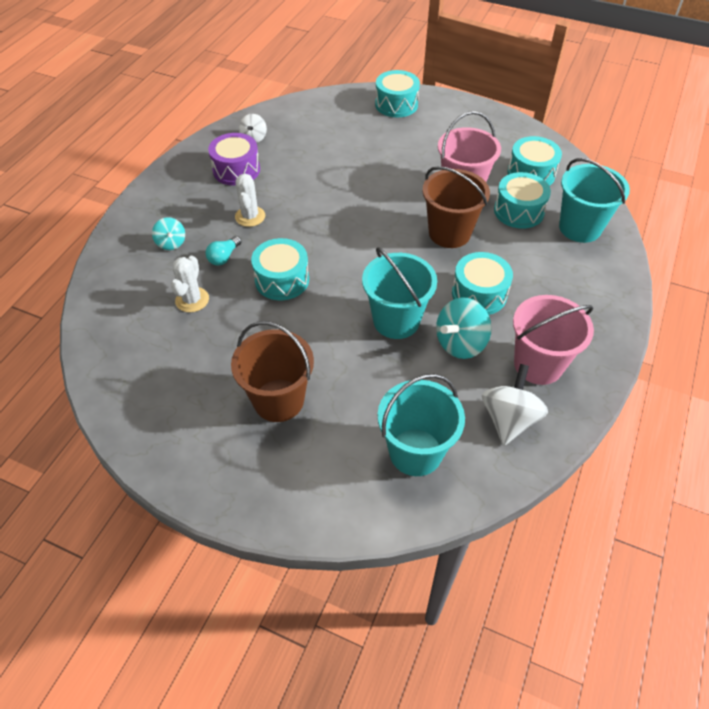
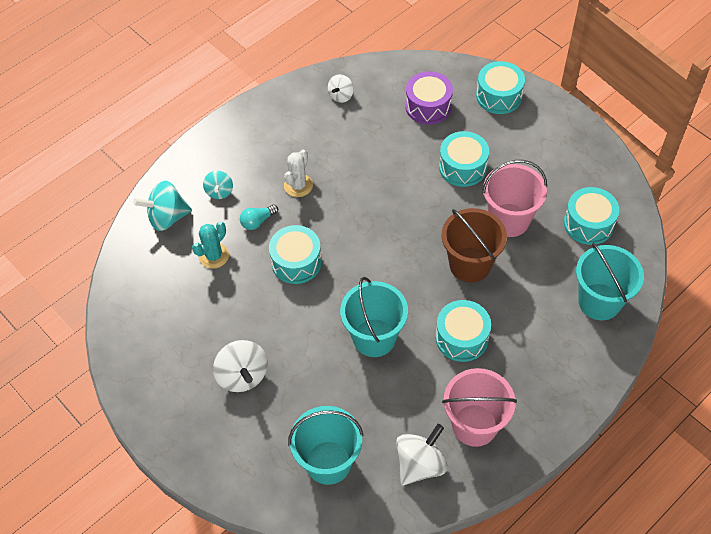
camera: 25 degrees right, 5 degrees up
(192, 300) = (214, 256): white cactus -> turquoise cactus
(236, 170) = (308, 129): purple drum -> purple drum (428, 106)
(278, 400) = (242, 375): brown bucket -> white spinning top
(460, 343) = (418, 380): turquoise spinning top -> turquoise spinning top (167, 217)
(519, 211) = (550, 263): turquoise drum -> turquoise drum (462, 167)

